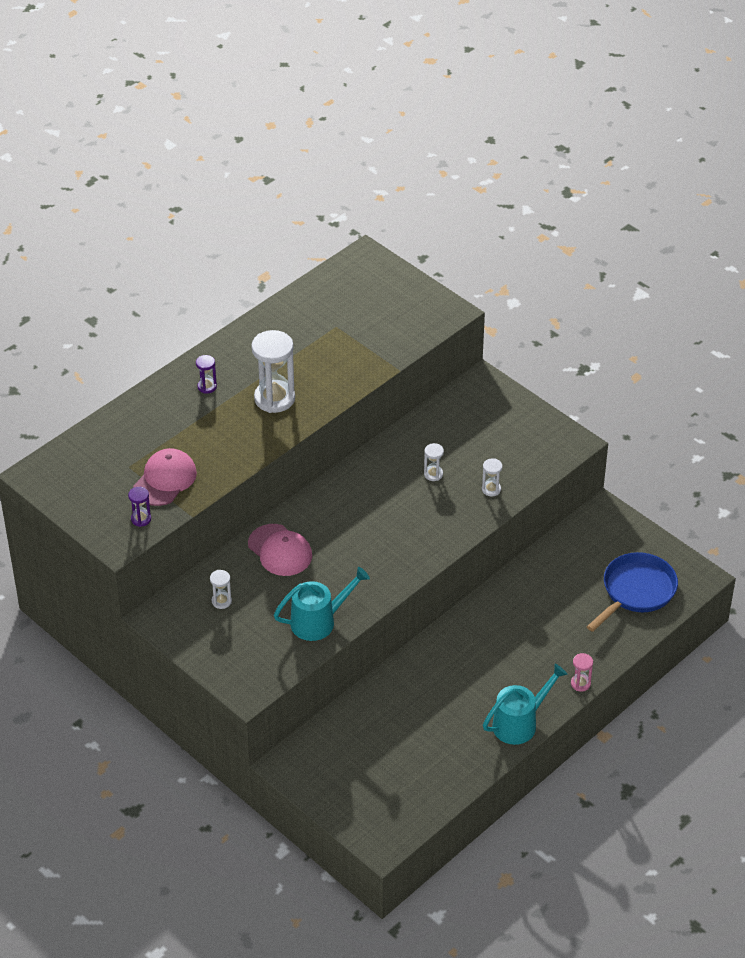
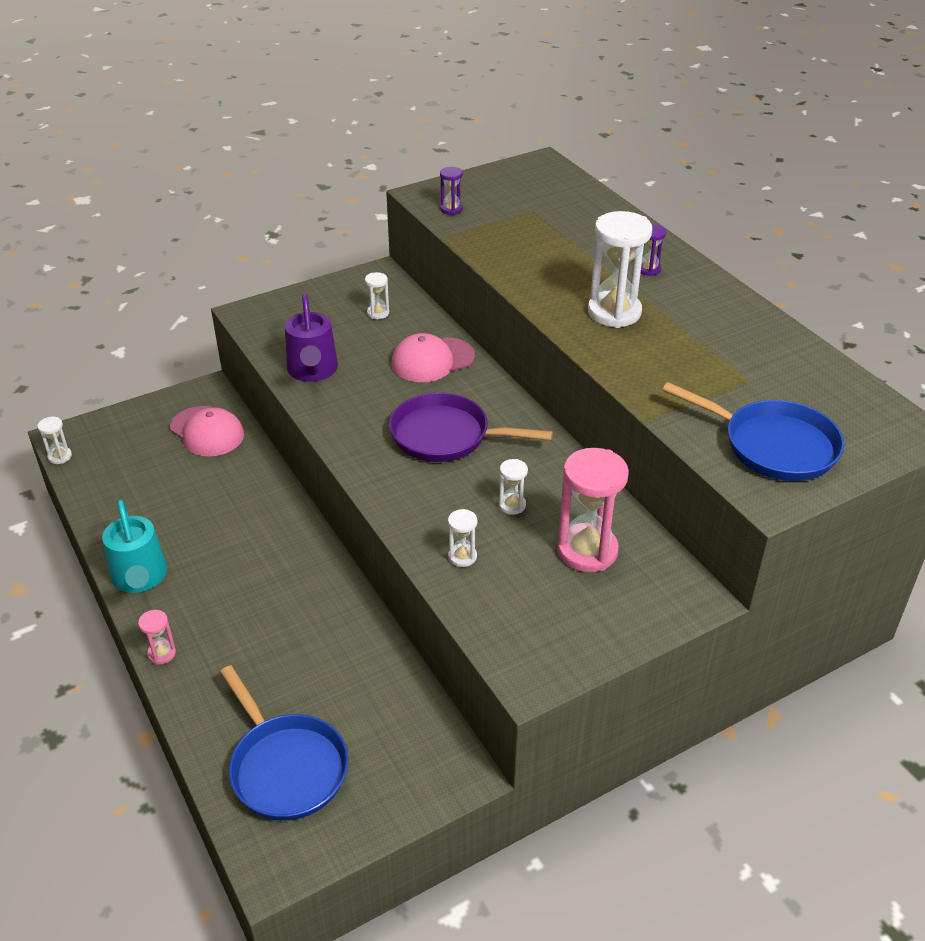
camera: 105 degrees right, 5 degrees down
(165, 480) = (503, 228): pink cap -> pink cap (207, 432)
(318, 621) = (313, 371): turquoise watering can -> purple watering can
(372, 522) = (446, 436): none -> purple pan
(401, 313) = (773, 445): none -> blue pan
(408, 836) = (60, 456): none -> white hourglass
(462, 432) = (587, 551): none -> pink hourglass

